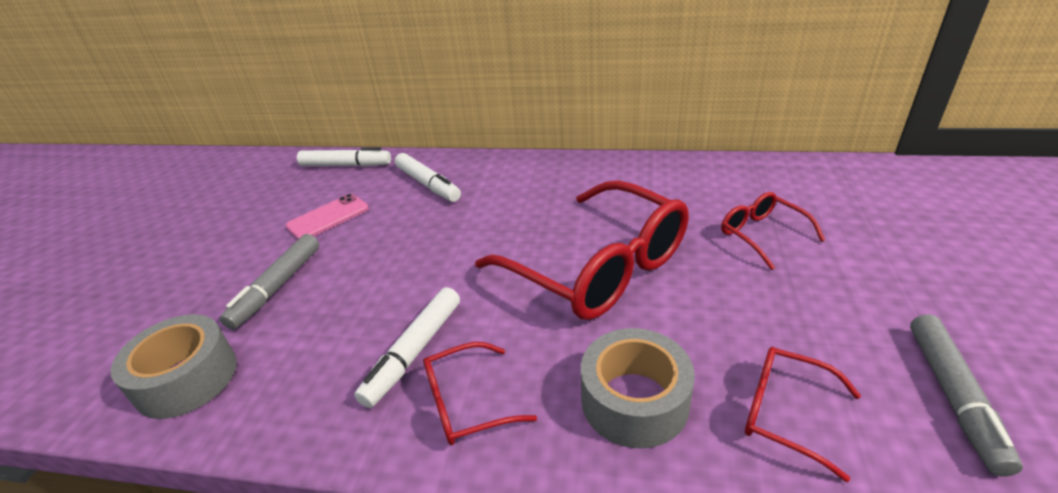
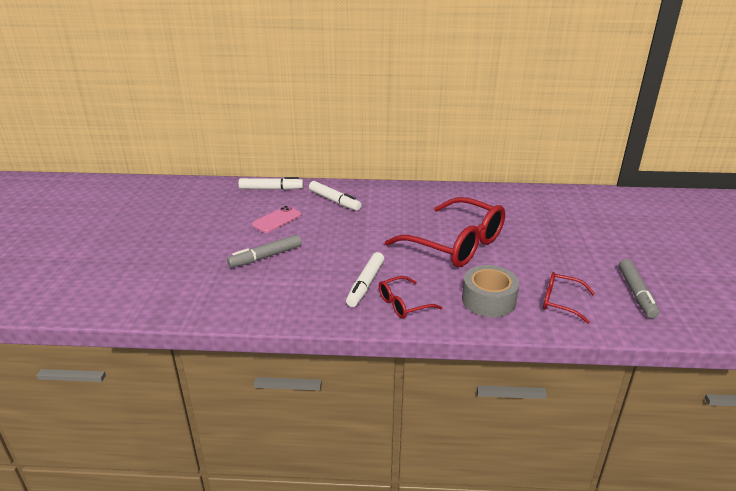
camera: 10 degrees left, 5 degrees down
(187, 378) = (239, 299): grey tape -> none
(277, 287) = (266, 257): grey marker -> grey marker turned 45 degrees clockwise
(761, 234) = (544, 227): red glasses -> none

